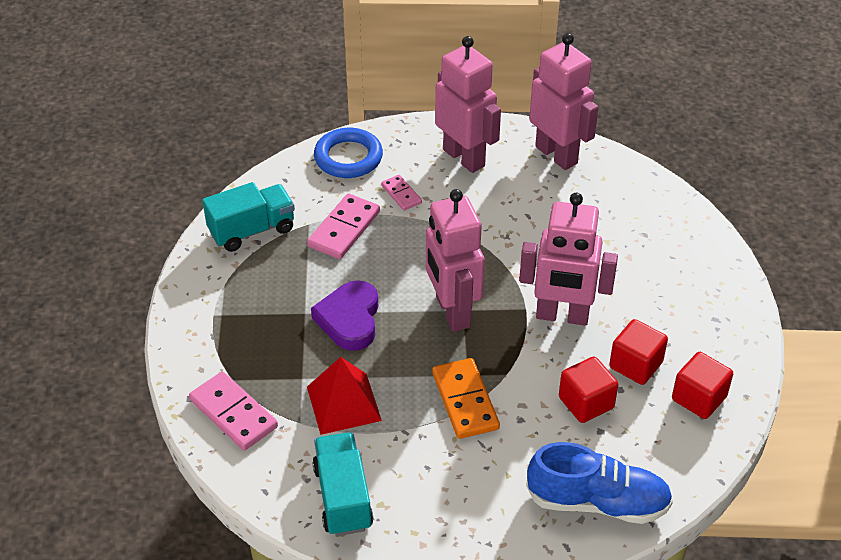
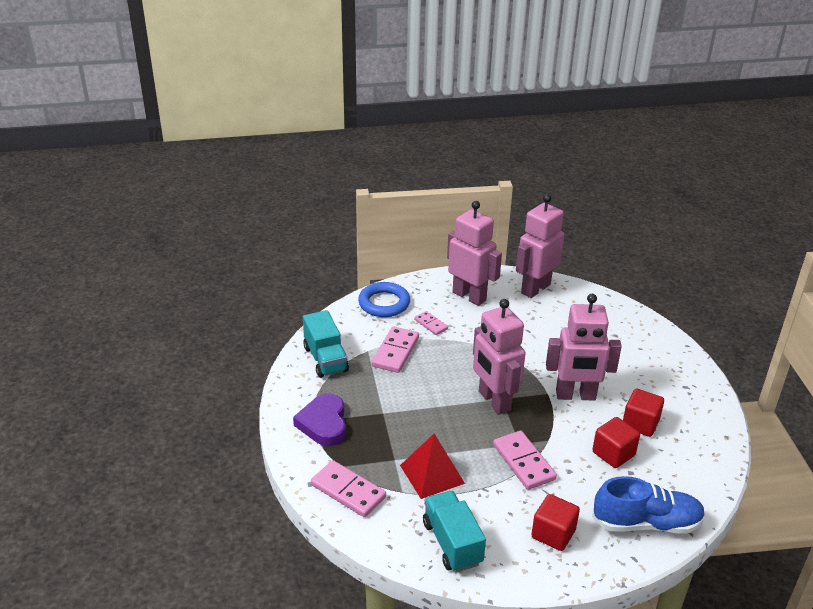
camera: 10 degrees left, 10 degrees down
(252, 230) = (325, 359): turquoise truck -> turquoise truck turned 105 degrees clockwise
(349, 319) = (418, 414): purple heart -> purple heart (323, 423)
(465, 401) = (523, 462): orange domino -> pink domino
(556, 155) = (535, 288): pink robot -> pink robot turned 90 degrees counterclockwise
(699, 398) = (693, 442): red cube -> red cube (553, 534)

